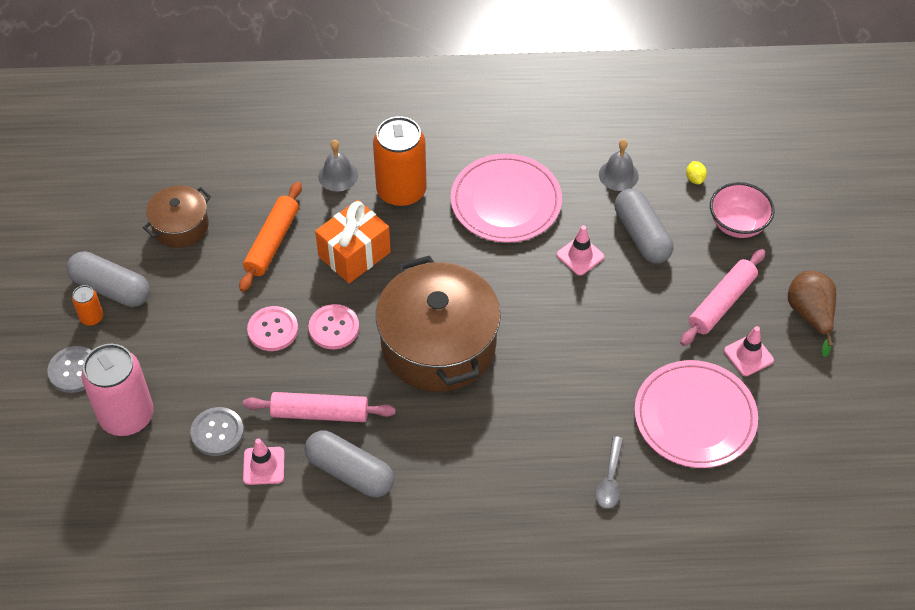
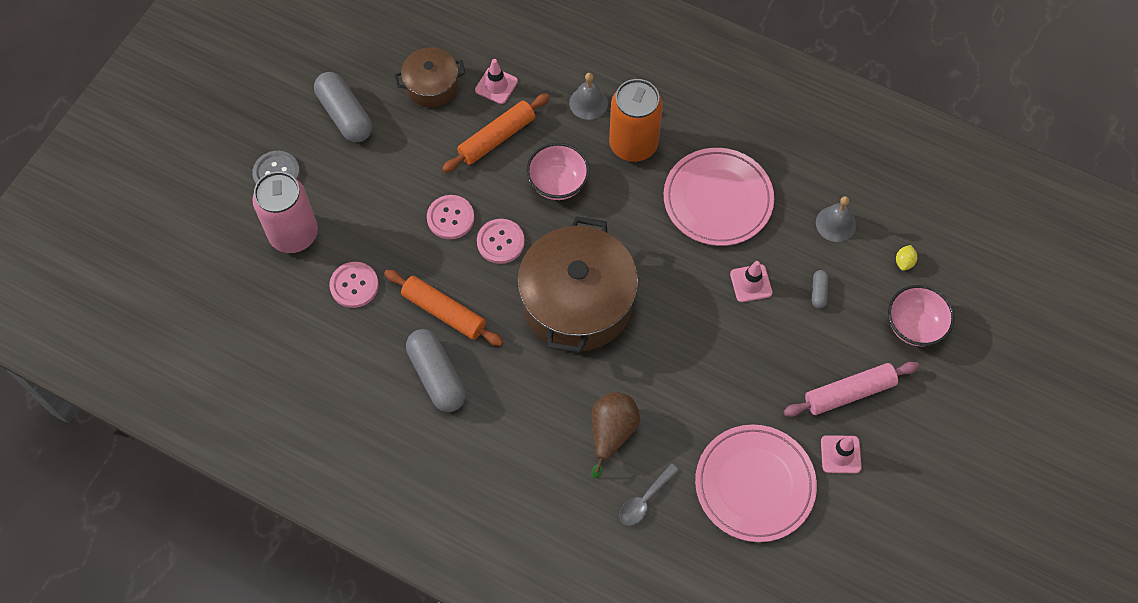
camera: 30 degrees right, 10 degrees up
(92, 317) = (315, 133): orange can -> none
(217, 432) = (354, 285): grey button -> pink button
(264, 466) = (373, 334): pink traffic cone -> pink traffic cone (496, 85)
(320, 413) = (444, 312): pink rolling pin -> orange rolling pin
(354, 254) = (558, 183): orange gift -> pink bowl
(641, 235) = (818, 292): grey capsule -> grey capsule, size x0.46
(810, 315) = (923, 447): brown pear -> brown pear (611, 433)

